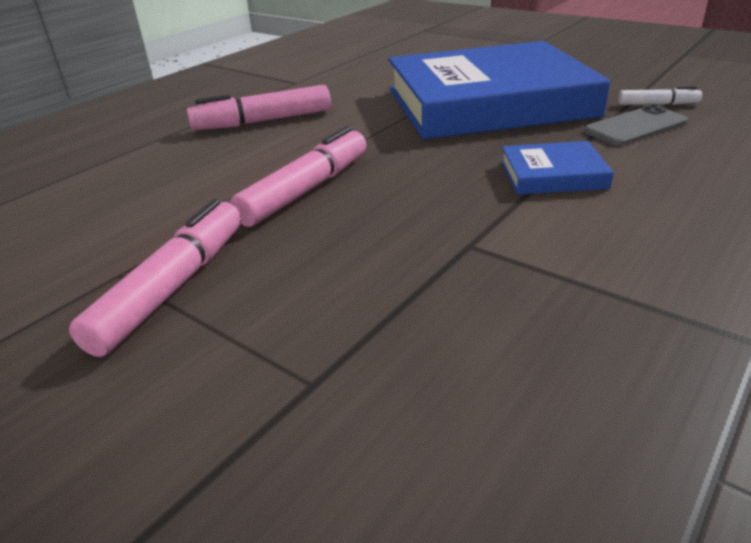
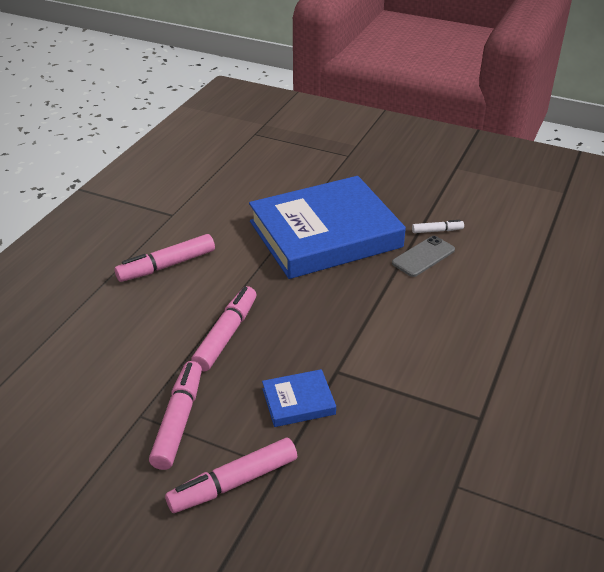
camera: 15 degrees left, 5 degrees up
(211, 398) = (233, 483): none -> pink marker
(553, 175) = (376, 308): blue book -> blue book (298, 401)

